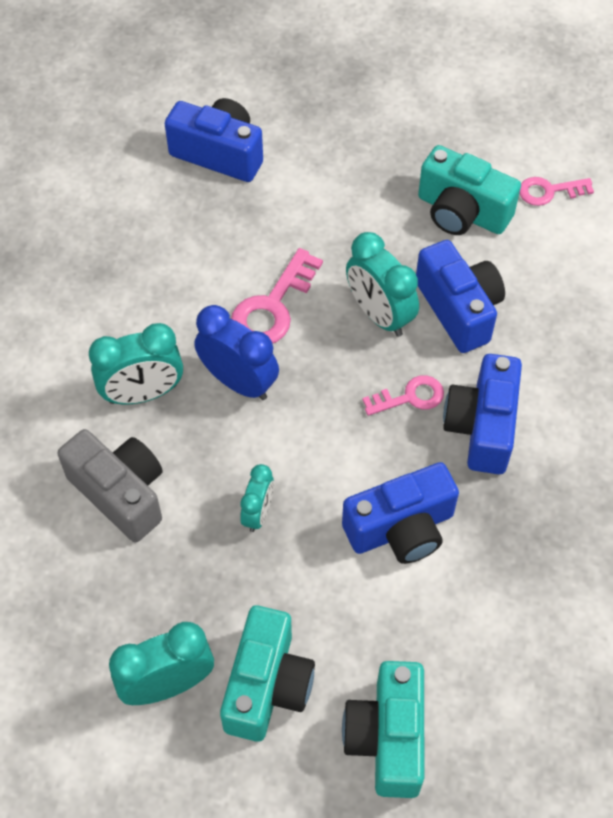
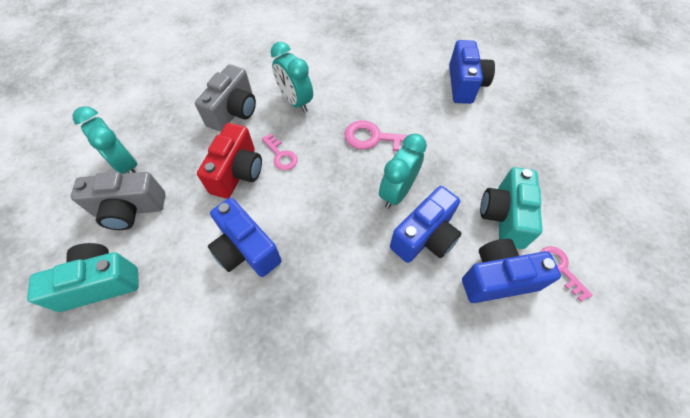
camera: 70 degrees right, 0 degrees up
(238, 382) = (319, 138): blue clock -> none
(258, 513) = (237, 172): turquoise clock -> red camera
(267, 685) = (130, 209): turquoise camera -> grey camera
(410, 397) = (343, 227): pink key -> pink key (281, 155)
(482, 427) = (338, 277): blue camera -> blue camera (497, 278)

